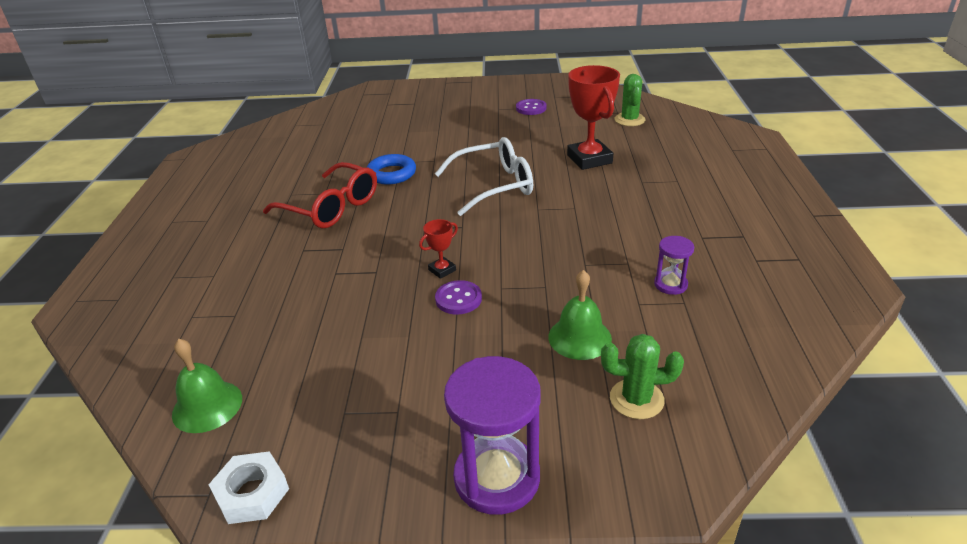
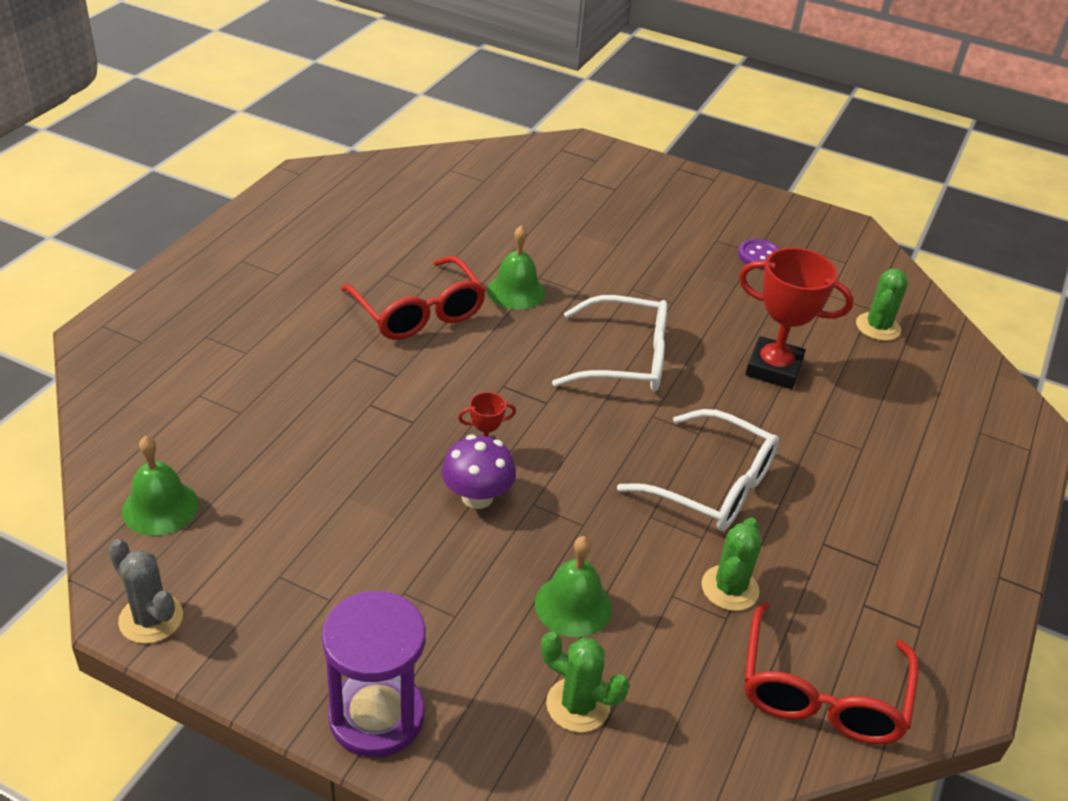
camera: 20 degrees right, 5 degrees up
(252, 493) = (151, 619): white nut -> grey cactus
(391, 174) = (516, 291): blue ring -> green bell
(458, 299) = (477, 497): purple button -> purple mushroom
(589, 159) = (773, 368): red trophy -> red trophy turned 75 degrees counterclockwise
(609, 232) = (713, 486): none -> white glasses
(670, 284) = (730, 588): purple hourglass -> green cactus
(780, 320) = (821, 694): none -> red glasses

